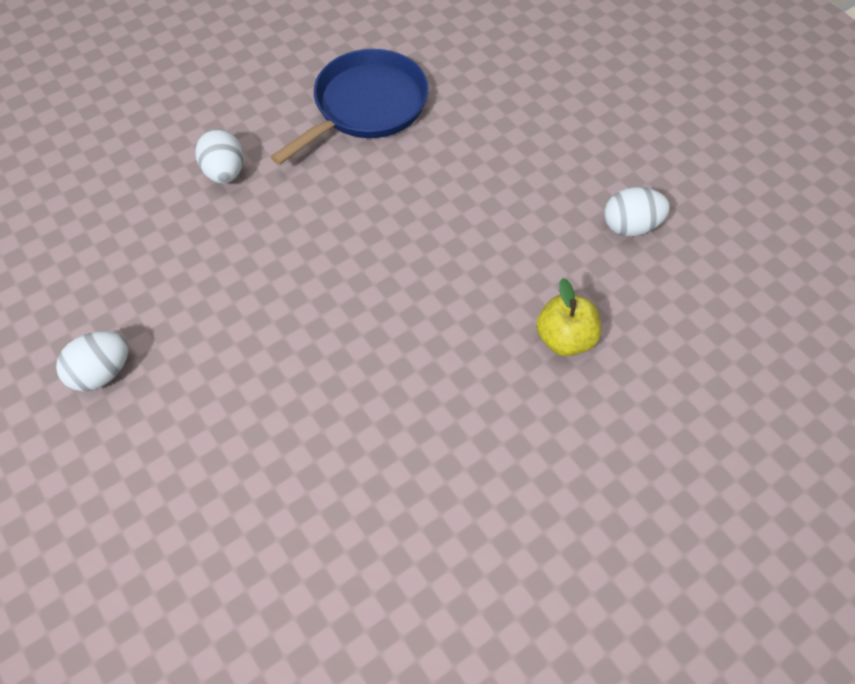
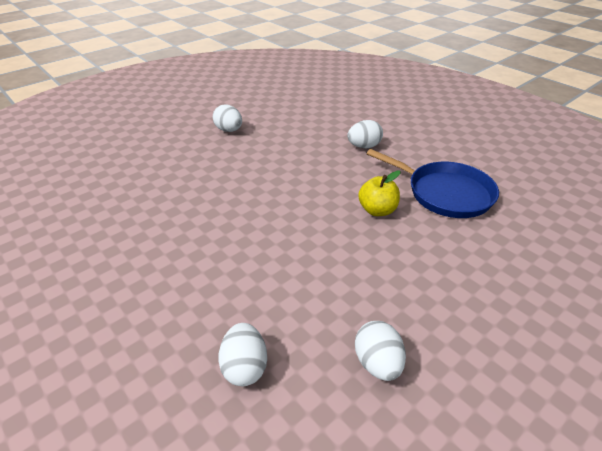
camera: 85 degrees right, 20 degrees down
(564, 338) = (250, 313): yellow apple -> yellow apple (377, 210)
(639, 344) = (245, 367): none -> white egg

